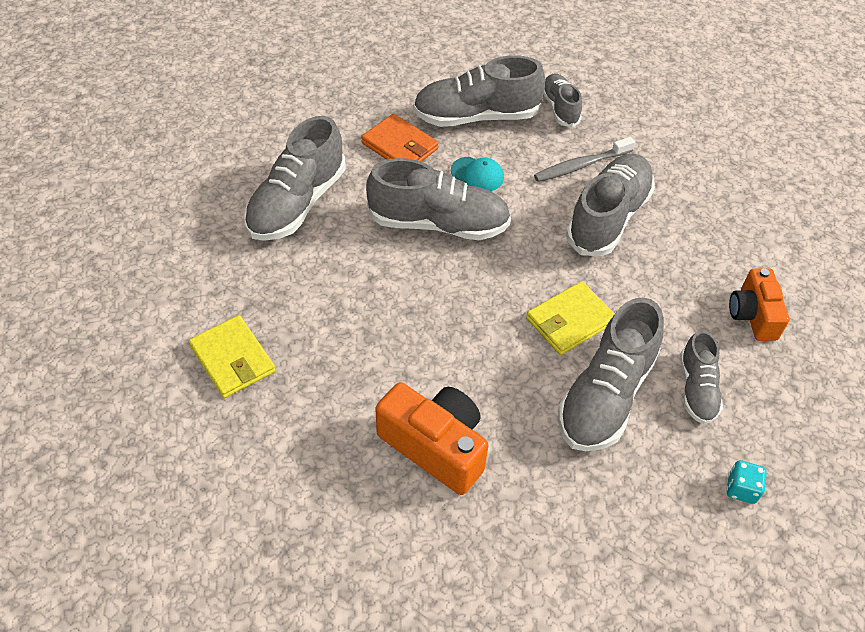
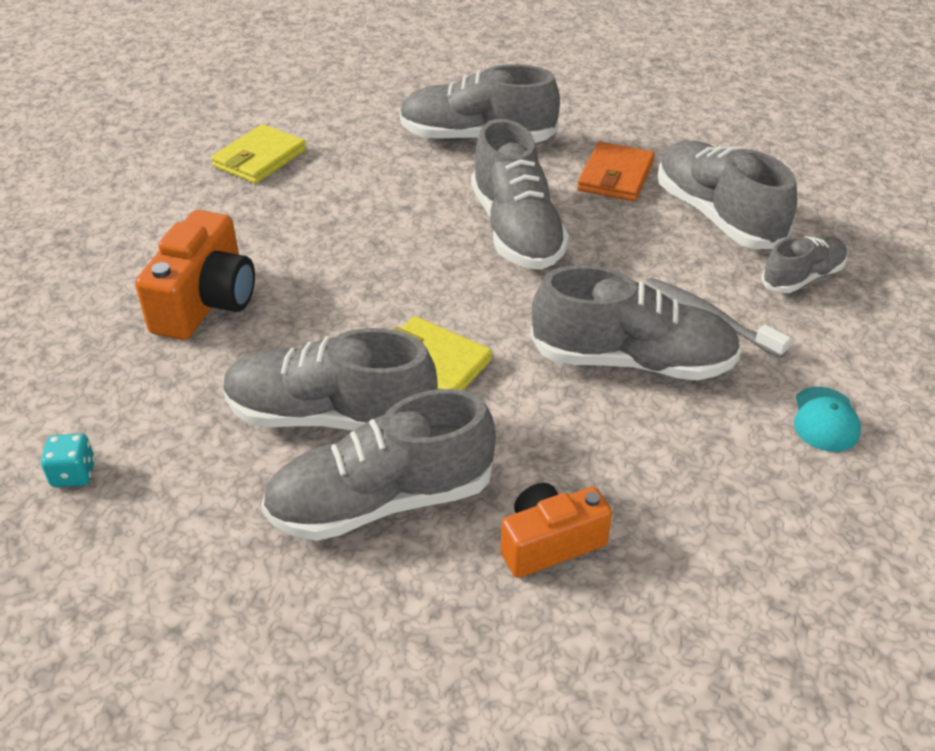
camera: 70 degrees right, 10 degrees down
(477, 174) = (618, 239): turquoise cap -> turquoise cap (825, 420)
(697, 389) = (381, 501): grey shoe -> grey shoe, size x1.76
(741, 489) = (234, 574): turquoise dice -> turquoise dice (73, 474)

